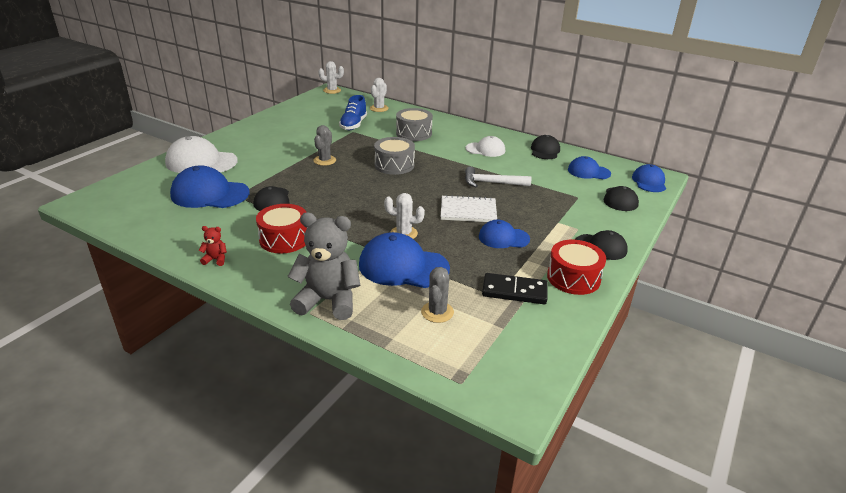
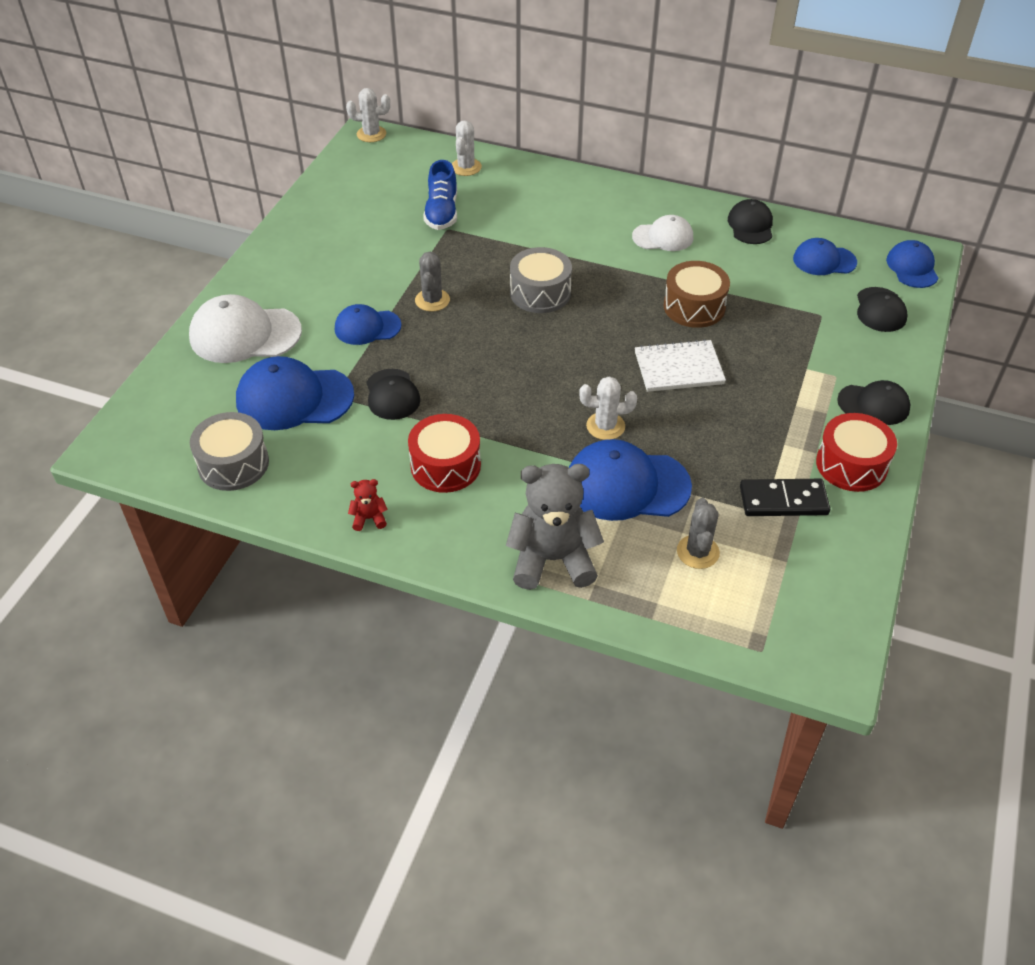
camera: 10 degrees left, 15 degrees up
(414, 133) = (543, 218): grey drum -> grey drum (233, 464)
(492, 183) = (694, 307): white hammer -> brown drum
(503, 238) = (742, 410): blue cap -> blue cap (367, 327)

